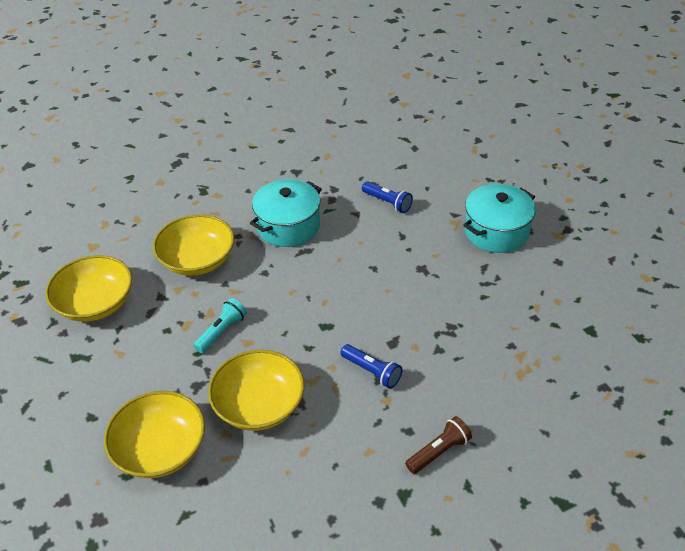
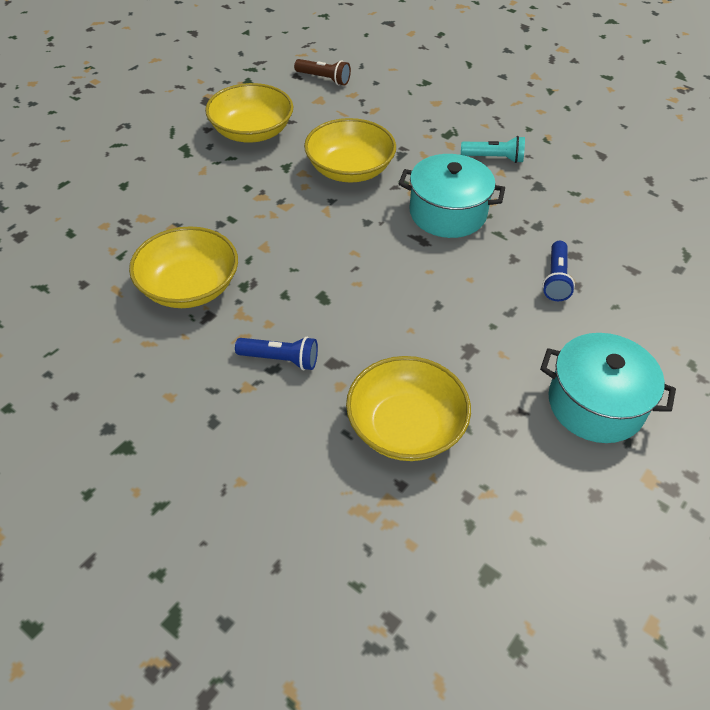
camera: 60 degrees right, 5 degrees up
(160, 449) = (107, 241): yellow bowl -> yellow bowl (405, 427)
(222, 331) = (267, 224): turquoise flashlight -> turquoise flashlight (494, 158)
(372, 371) = (280, 359): blue flashlight -> blue flashlight turned 90 degrees counterclockwise
(439, 452) = (196, 461): brown flashlight -> brown flashlight (324, 79)

